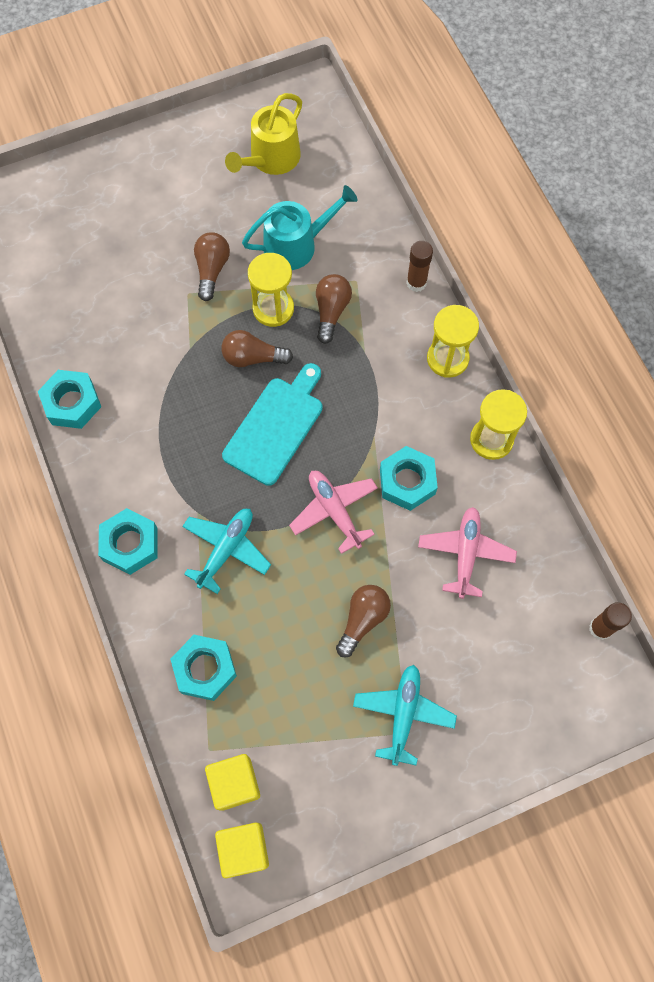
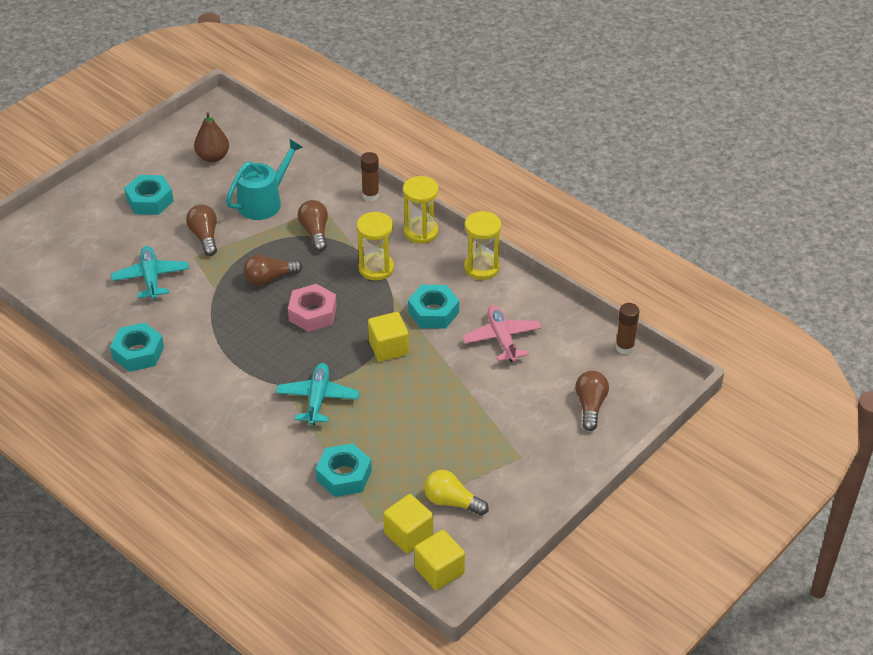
camera: 25 degrees left, 25 degrees down
(130, 544) = (238, 422): turquoise nut -> turquoise nut (150, 200)
(271, 159) = (213, 157): yellow watering can -> brown pear
(273, 309) = (268, 245): yellow hourglass -> yellow hourglass (376, 268)
(276, 426) = (312, 313): turquoise cutting board -> pink nut
(301, 760) = (452, 502): none -> yellow light bulb
(334, 511) = (388, 348): pink plane -> yellow cube
(363, 620) = (448, 403): brown light bulb -> brown light bulb (590, 406)
(403, 714) = (512, 447): turquoise plane -> turquoise plane (151, 278)

